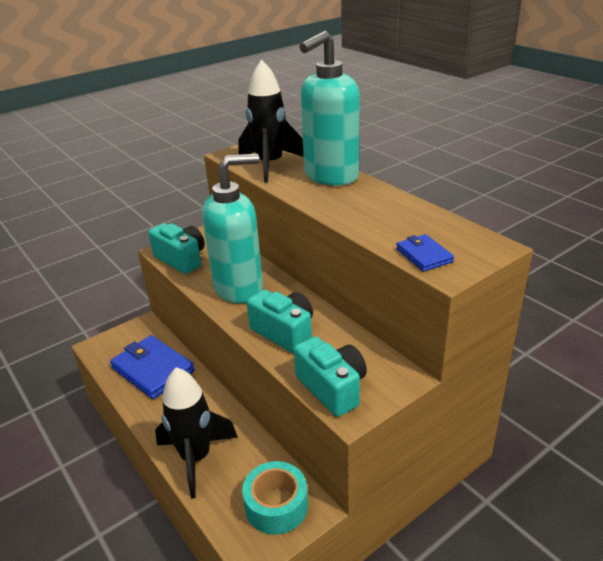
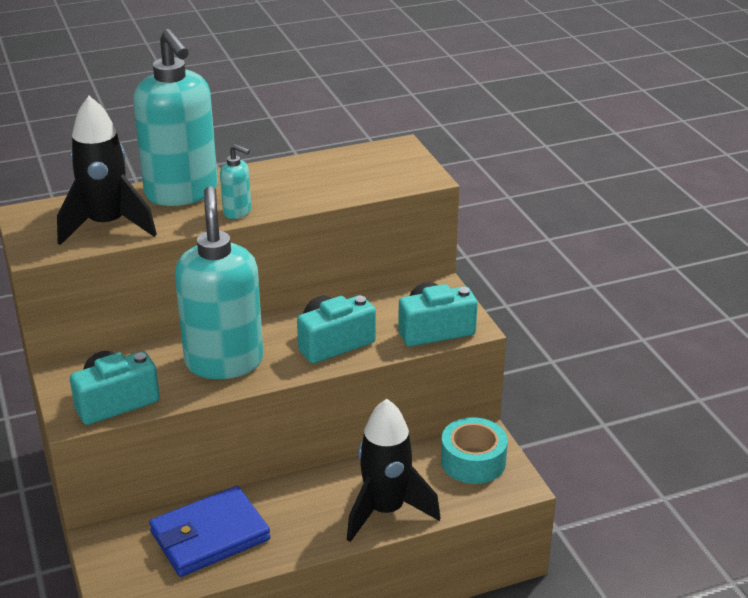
camera: 75 degrees left, 0 degrees up
(317, 201) = (237, 212): none -> turquoise soap dispenser
(424, 255) = (391, 180): blue wallet -> none

